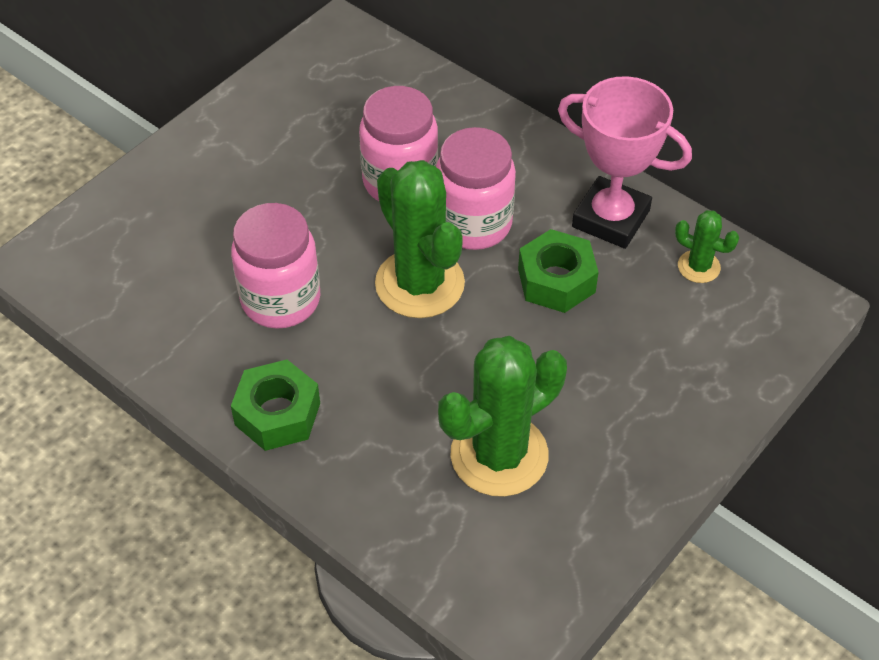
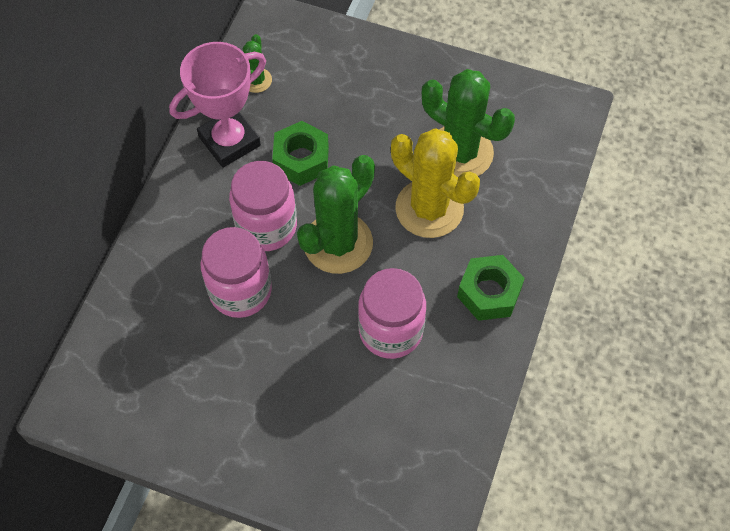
camera: 110 degrees left, 10 degrees up
(426, 391) = (429, 208): none -> yellow cactus
(611, 218) = (229, 141): pink trophy -> pink trophy turned 45 degrees clockwise

